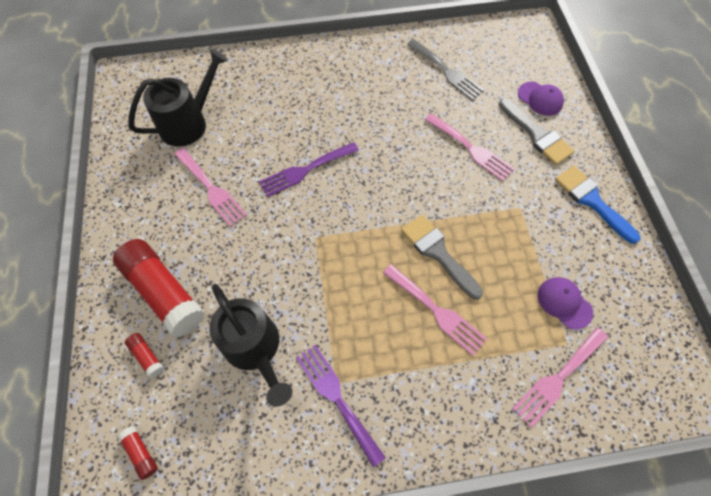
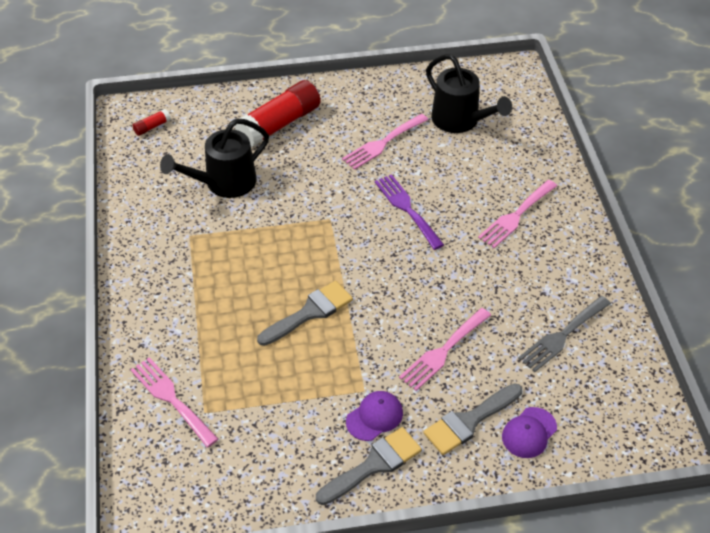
camera: 90 degrees right, 15 degrees down
(147, 356) = (225, 121): red glue stick -> none
(337, 398) = (176, 236): purple fork -> none
(436, 311) = (247, 308): pink fork -> pink fork (516, 216)
(564, 303) = (248, 416): purple cap -> purple cap (374, 417)
(592, 201) = (374, 465): blue brush -> grey brush

